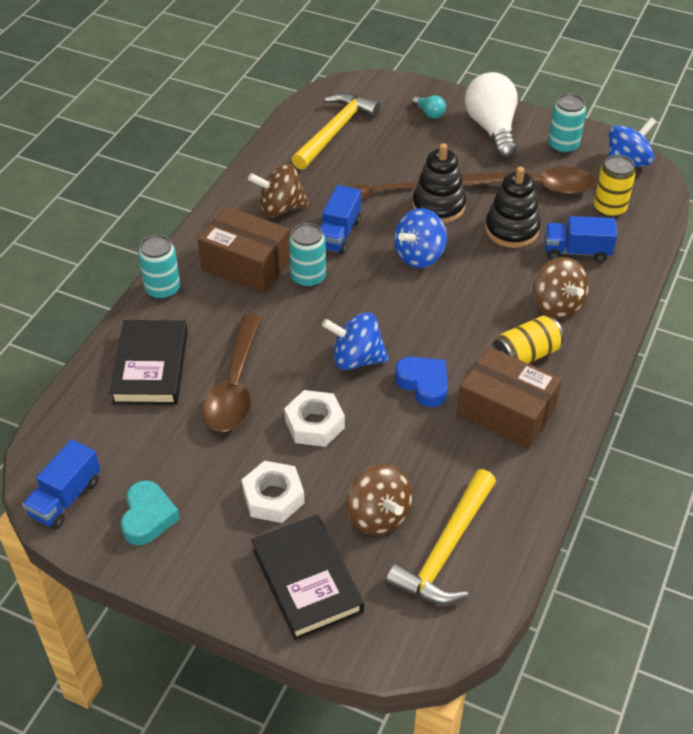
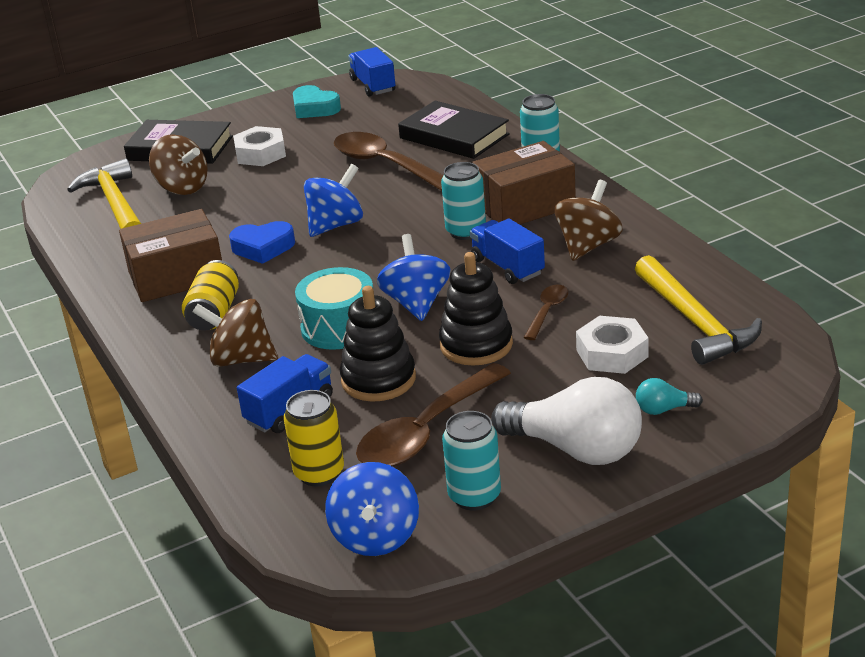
camera: 130 degrees right, 15 degrees down
(314, 424) = (298, 187): white nut -> white nut (612, 353)
(378, 515) = (182, 188): brown spinning top -> brown spinning top turned 150 degrees counterclockwise
(479, 278) = (339, 327): none -> turquoise drum

